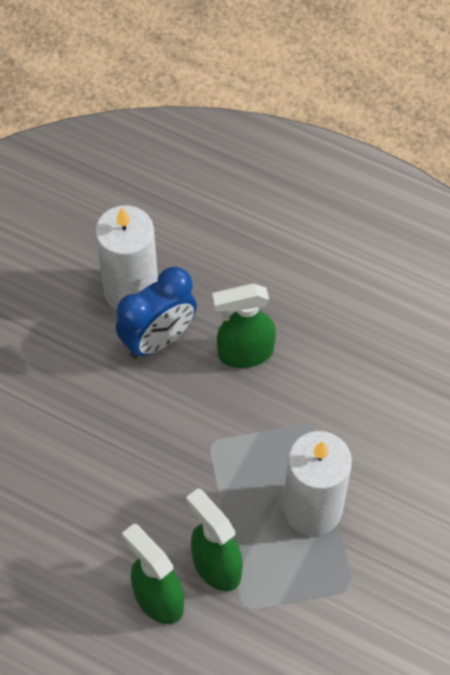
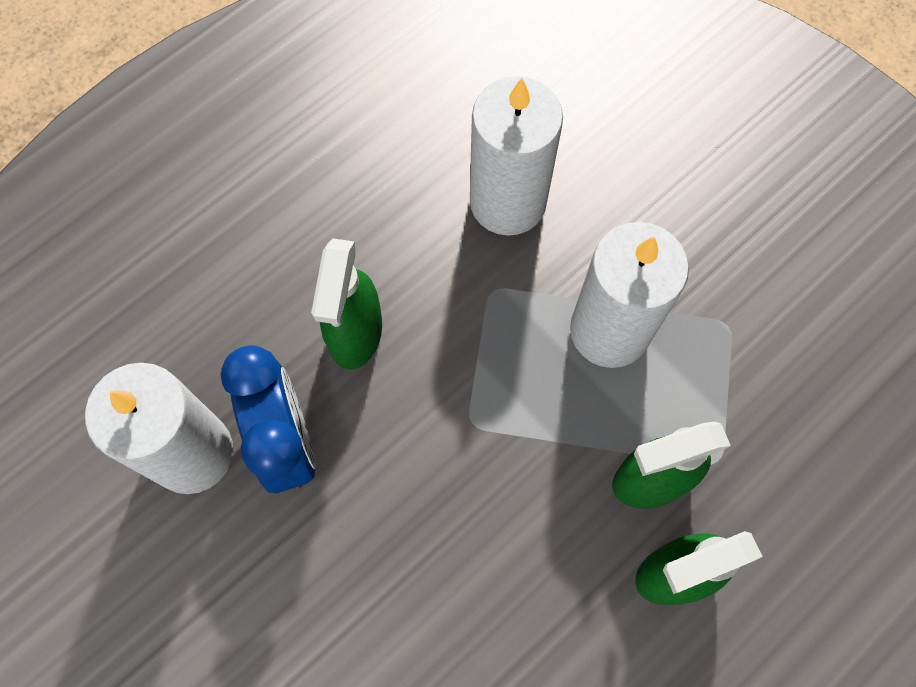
camera: 70 degrees left, 10 degrees up
(381, 413) = (507, 202): none -> white candle

